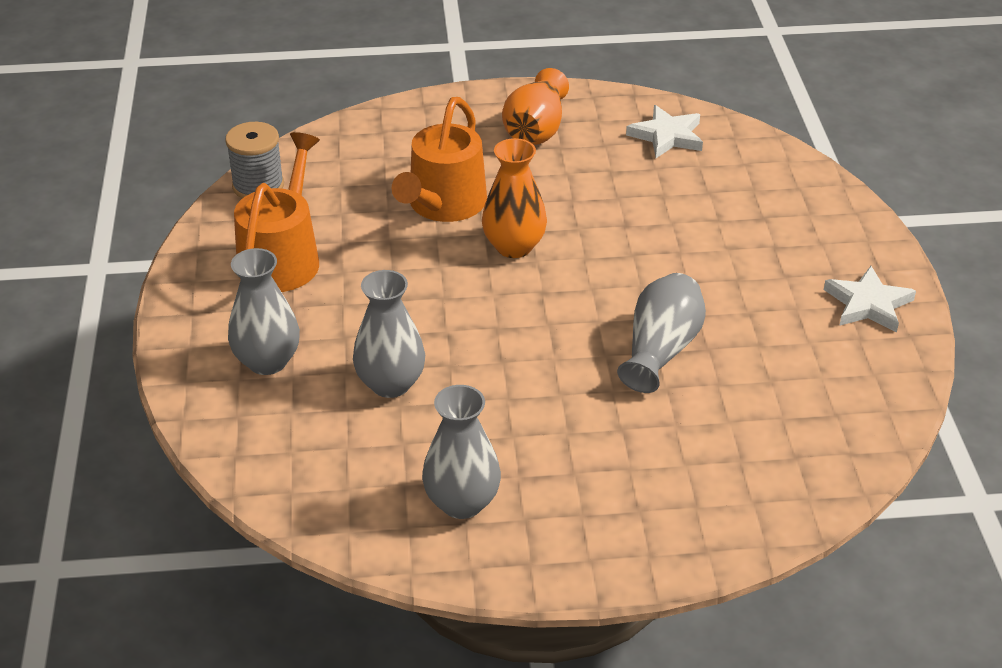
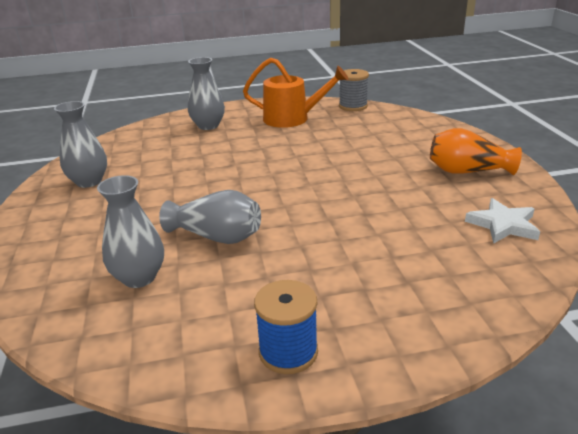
camera: 85 degrees right, 10 degrees down
(390, 384) = (188, 154): grey vase -> grey vase (139, 277)
(443, 204) = (359, 151): orange watering can -> none
(514, 247) = (322, 175): orange vase -> none
(868, 304) = (288, 352): white star -> blue spool

